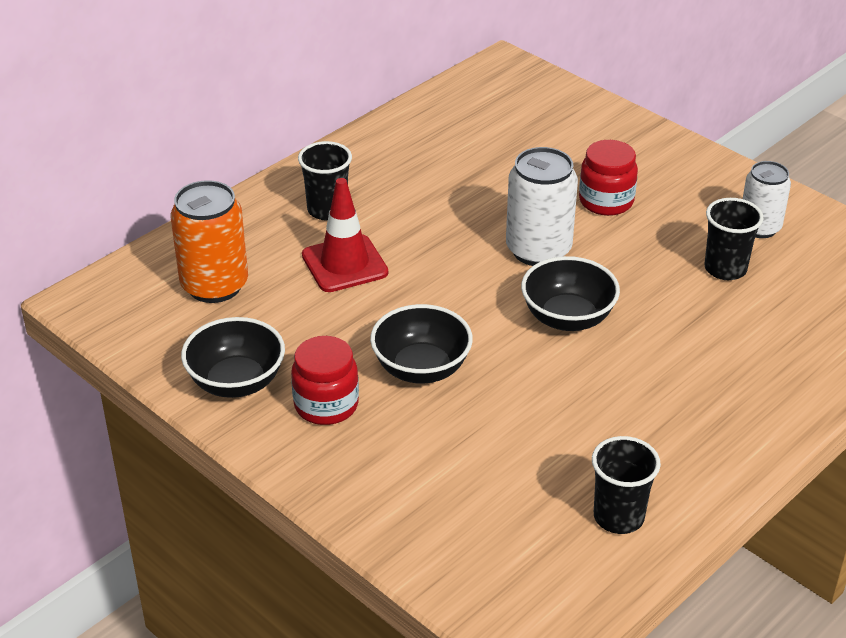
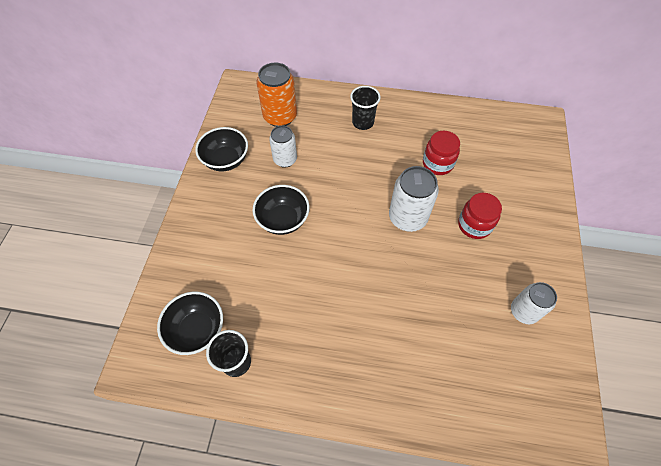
camera: 55 degrees right, 20 degrees up
(309, 318) = (285, 159): none -> white can
(326, 405) = (233, 199): red jar -> red jar (437, 164)
(344, 264) = (331, 150): red traffic cone -> none
(567, 318) = (366, 259): black bowl -> black bowl (197, 330)
(725, 269) = (470, 312): black cup -> none

